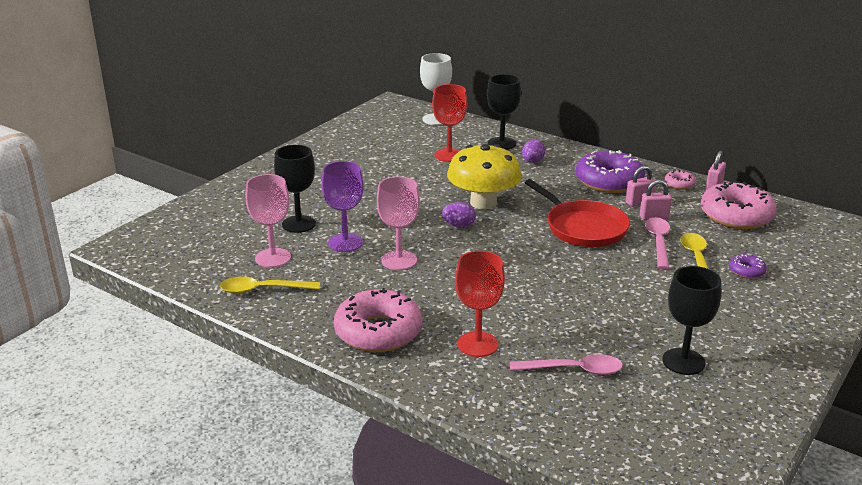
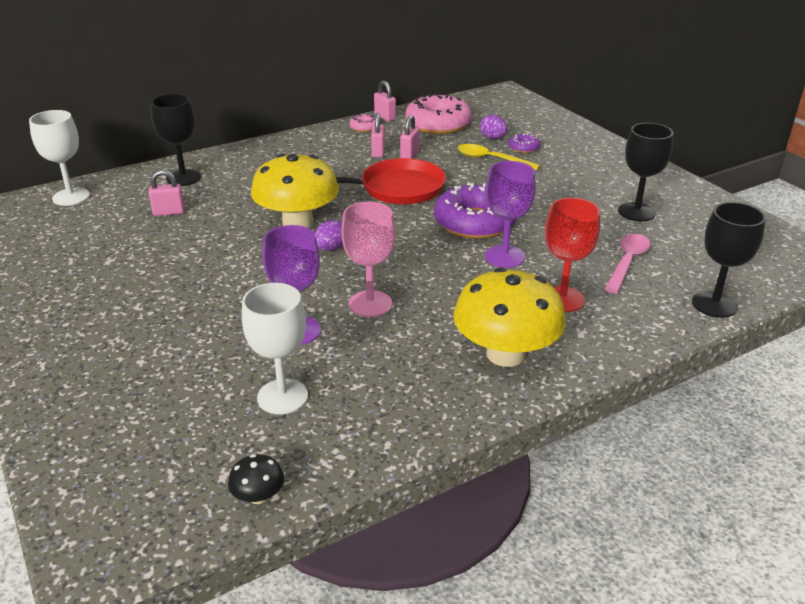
camera: 65 degrees left, 5 degrees up
(181, 276) = (258, 496): none -> black mushroom
(263, 290) = (355, 422): yellow spoon -> none
(273, 258) = (282, 396): pink goblet -> white goblet
(299, 224) = (216, 356): black goblet -> black goblet (714, 304)
(378, 332) = (505, 354): pink donut -> yellow mushroom
(449, 155) = (169, 212): red goblet -> pink padlock
(520, 303) = (504, 256): none -> purple goblet
(532, 161) = (243, 174): purple egg -> purple egg (492, 138)
(609, 181) = (325, 152): purple donut -> purple donut (474, 223)
(658, 242) = (452, 165): pink spoon -> none

